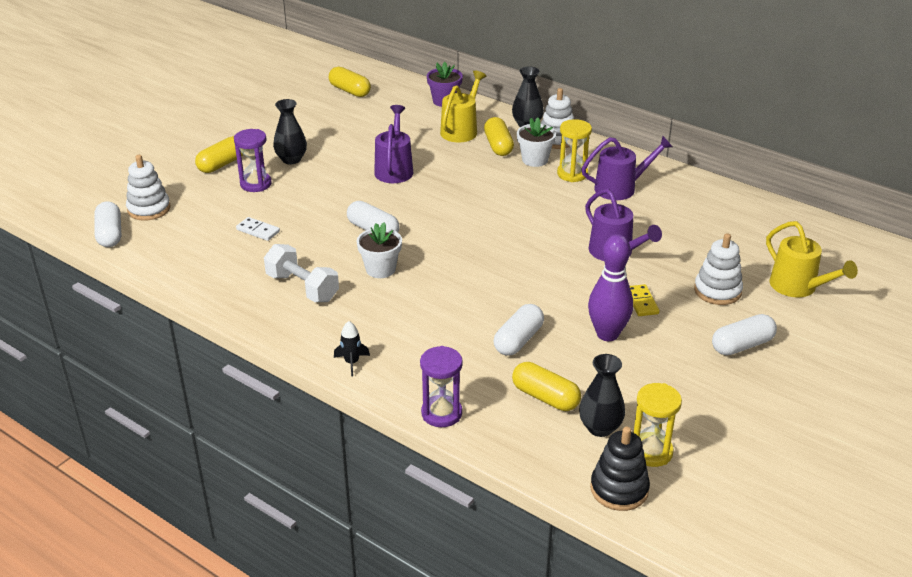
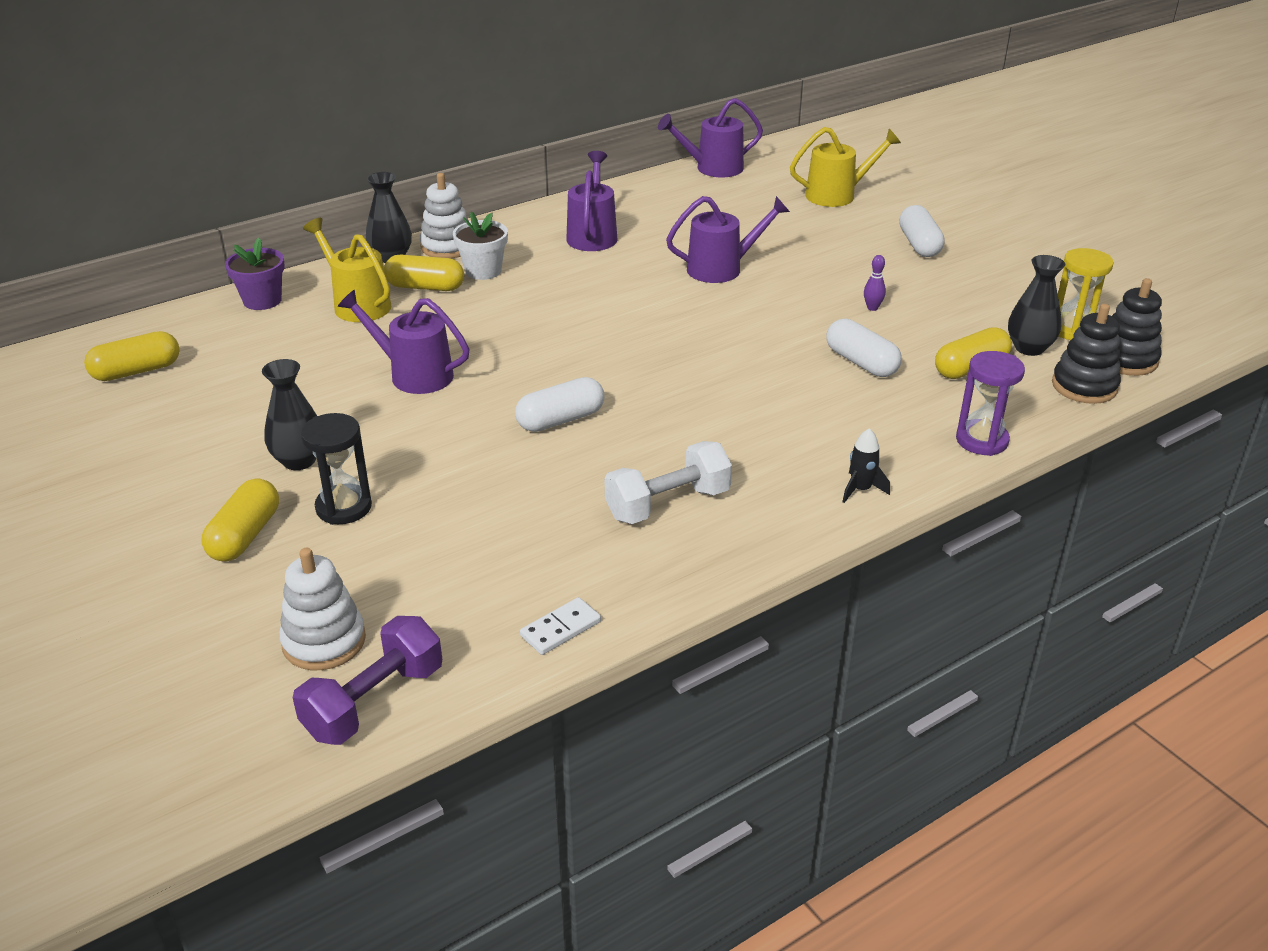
camera: 70 degrees left, 0 degrees up
(110, 234) = (374, 701): white capsule -> purple dumbbell
(222, 164) = (245, 535): yellow capsule -> yellow capsule turned 45 degrees clockwise
(256, 184) = (344, 507): purple hourglass -> black hourglass
(258, 230) = (487, 524): white domino -> white domino (560, 629)
(380, 269) = (661, 430): white flower pot -> none
(556, 465) = (1084, 386): none -> black stacking toy
(572, 174) = (537, 255): yellow hourglass -> none
(607, 334) = (872, 308): purple bowling pin -> purple bowling pin, size x0.42
(642, 302) = (823, 276): yellow domino -> none
(717, 291) = (823, 233): white stacking toy -> none
(786, 216) = (712, 168): none -> purple watering can

